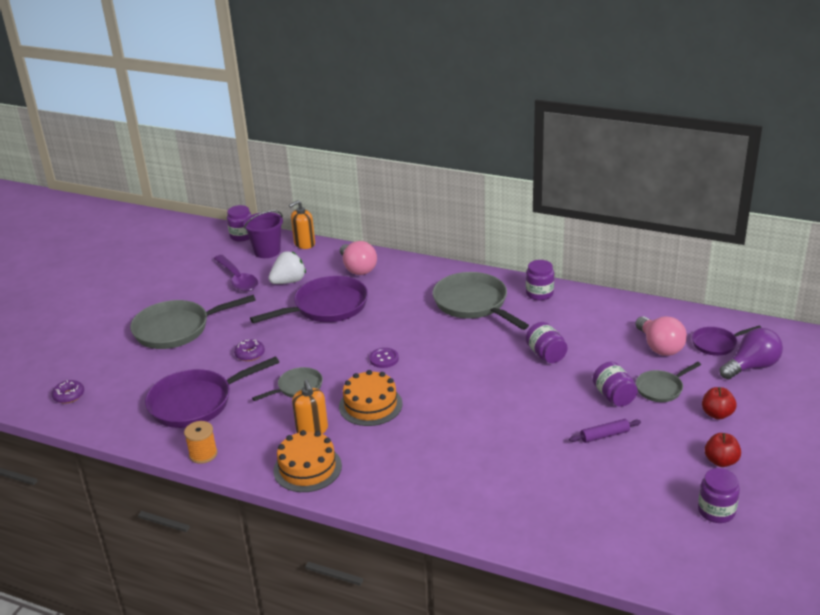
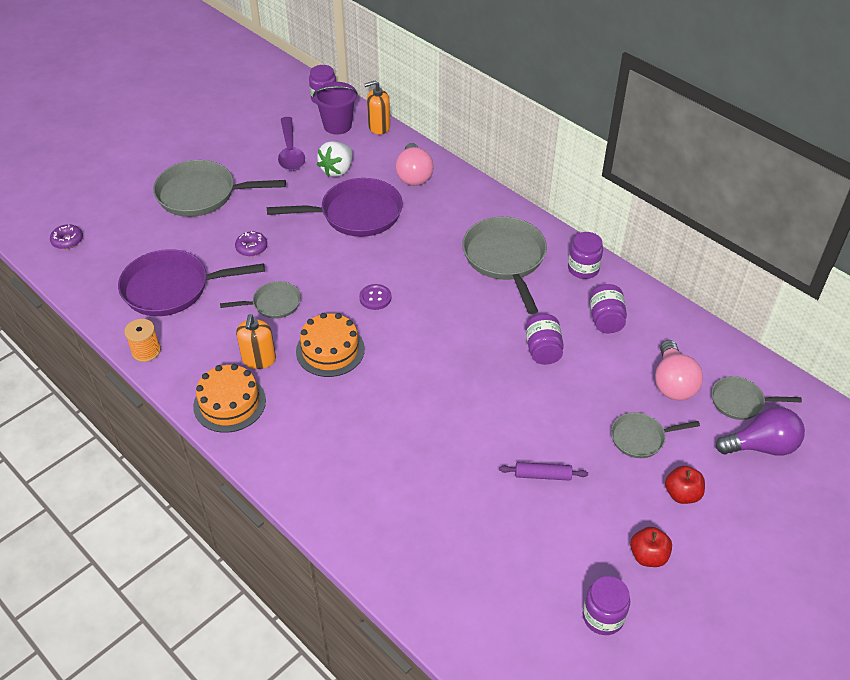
camera: 20 degrees right, 15 degrees up
(289, 281) = (337, 170): white strawberry -> white strawberry turned 135 degrees clockwise
(614, 396) = (583, 429): purple jar -> purple jar (606, 320)
(717, 344) = (740, 402): purple pan -> grey pan

